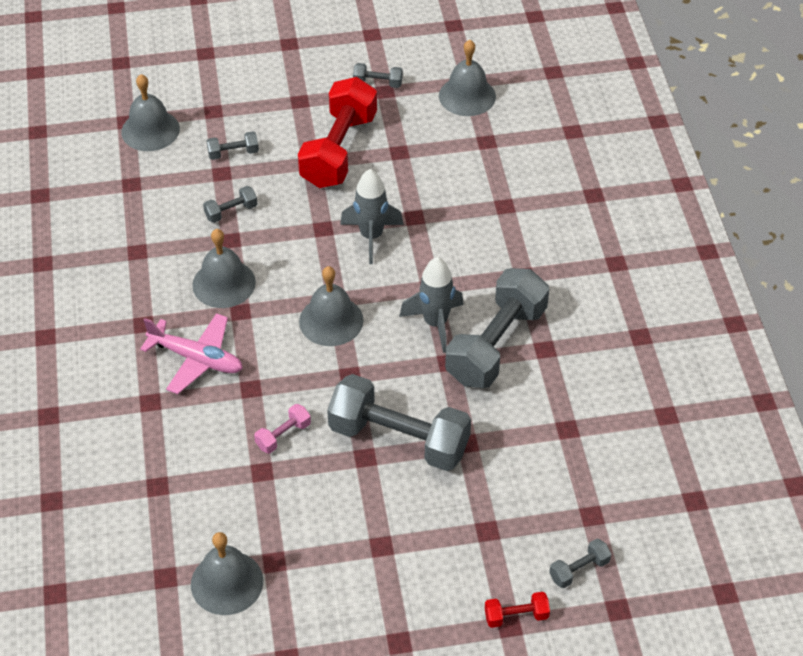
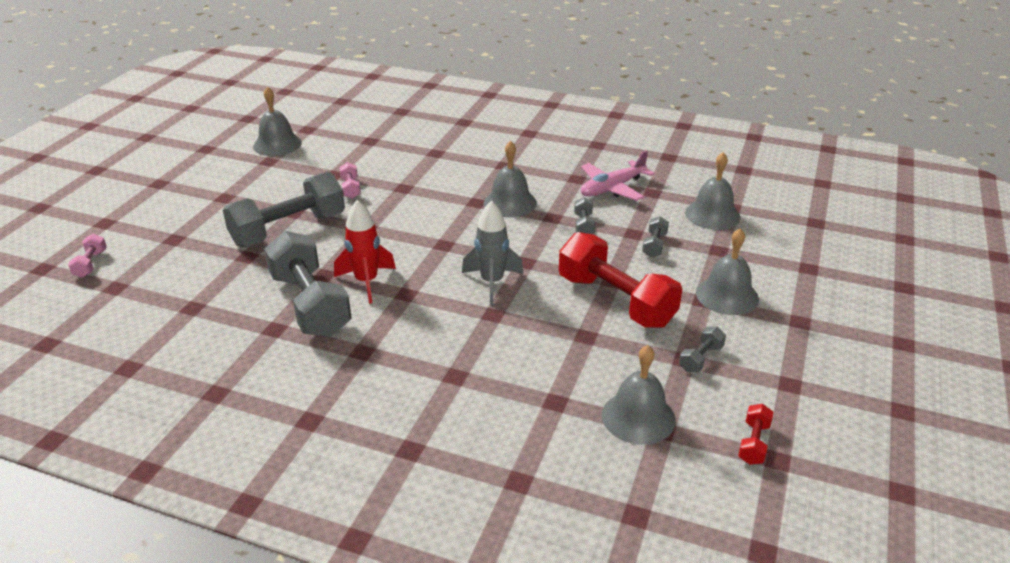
camera: 120 degrees right, 15 degrees down
(196, 359) = (451, 175): pink plane -> pink plane (612, 188)
(331, 320) = (425, 236): grey bell -> grey bell (727, 295)
(435, 323) = (366, 282): grey rocket -> red rocket
(516, 616) = (105, 227): red dumbbell -> red dumbbell (753, 443)
(579, 570) = (91, 264): grey dumbbell -> pink dumbbell

